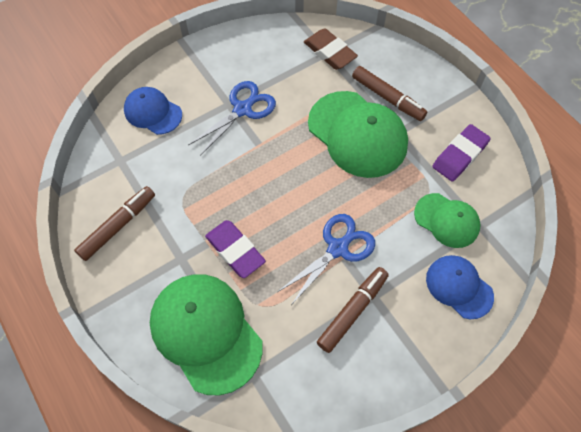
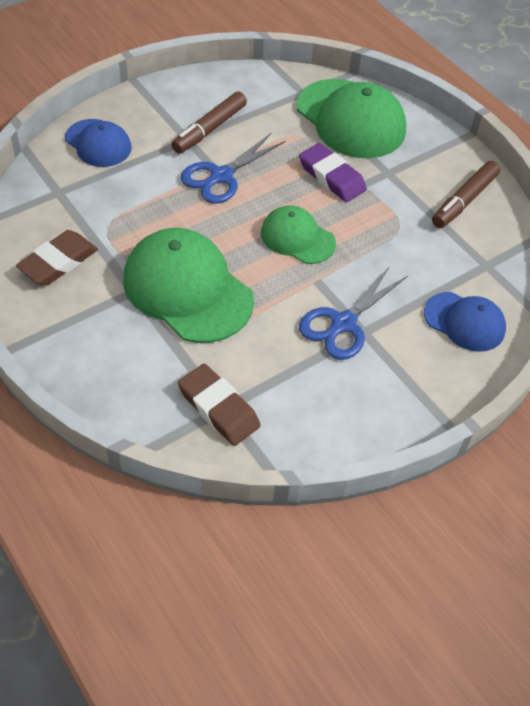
camera: 175 degrees right, 10 degrees down
(388, 98) = (139, 336): brown marker -> none
(447, 220) = (95, 197): green cap -> green cap (297, 238)
(460, 155) = (58, 262): purple eraser -> brown eraser

